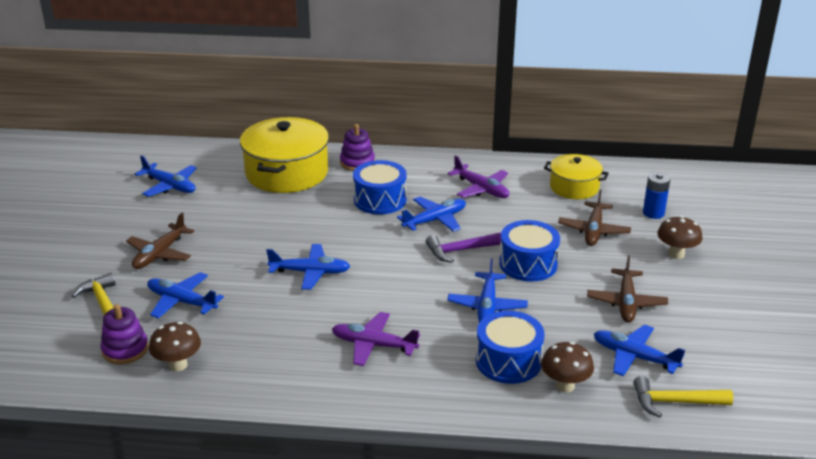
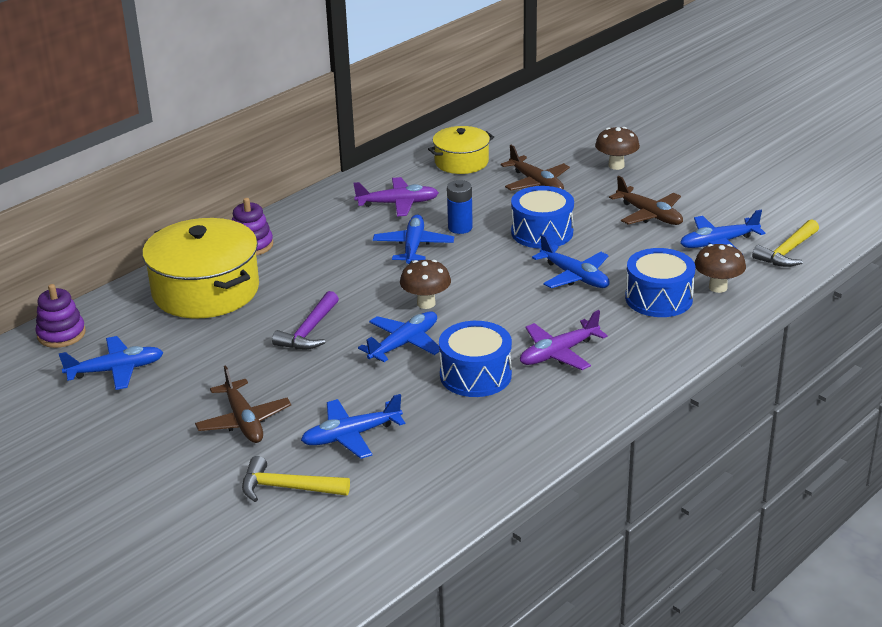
camera: 50 degrees left, 0 degrees up
(125, 349) = (388, 498): purple stacking toy -> purple stacking toy (61, 334)
(178, 365) = (455, 473): brown mushroom -> brown mushroom (426, 303)
(380, 200) = (337, 260): blue drum -> blue drum (475, 375)
(461, 250) = (478, 254): purple hammer -> purple hammer (309, 331)
(653, 213) = (549, 148): blue battery -> blue battery (460, 228)

